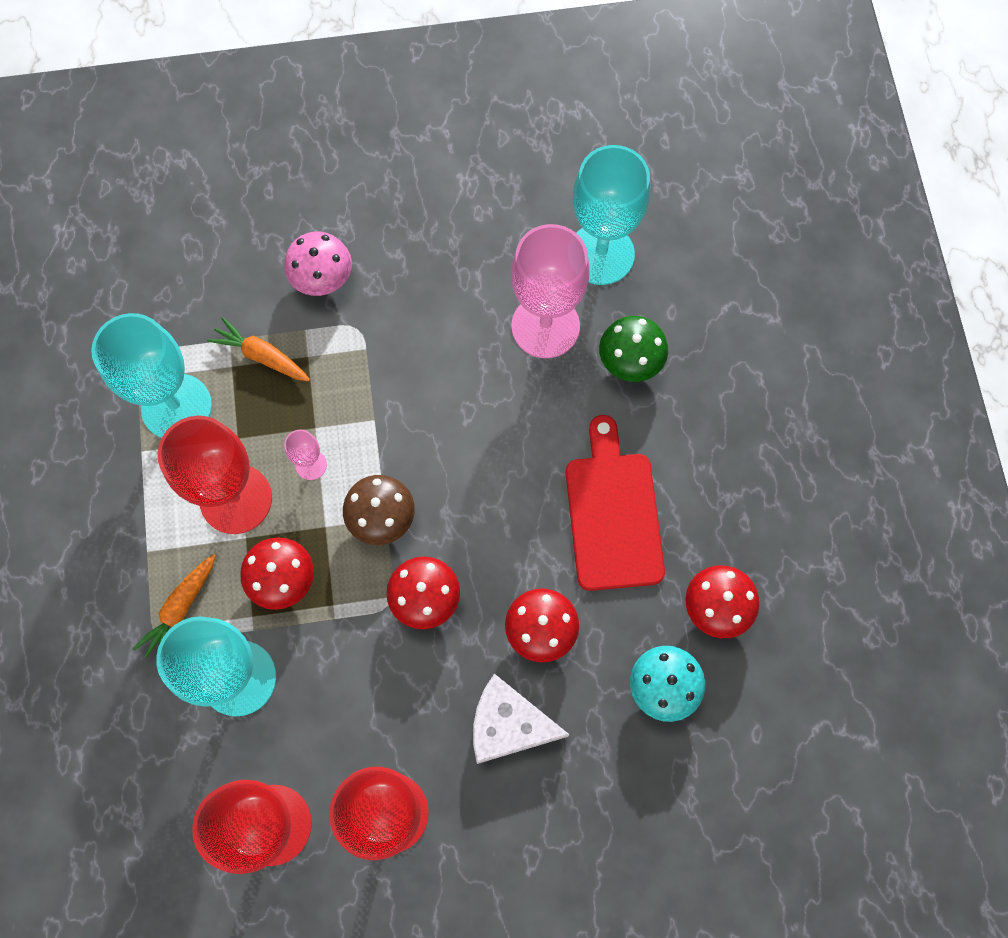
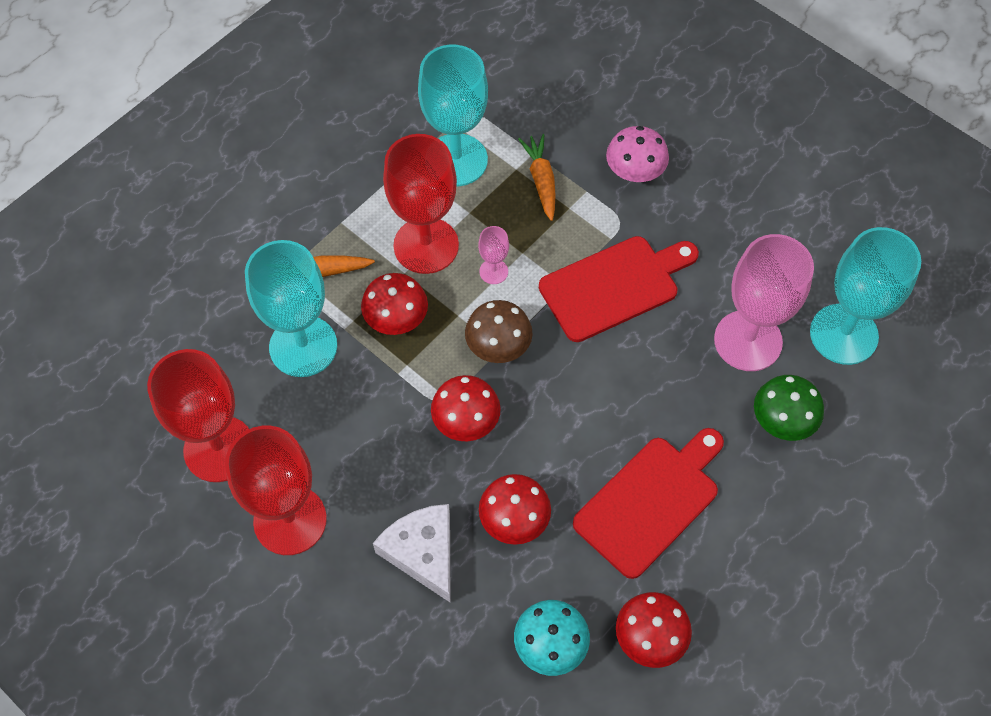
camera: 50 degrees right, 10 degrees down
(410, 383) = (614, 286): none -> red cutting board

